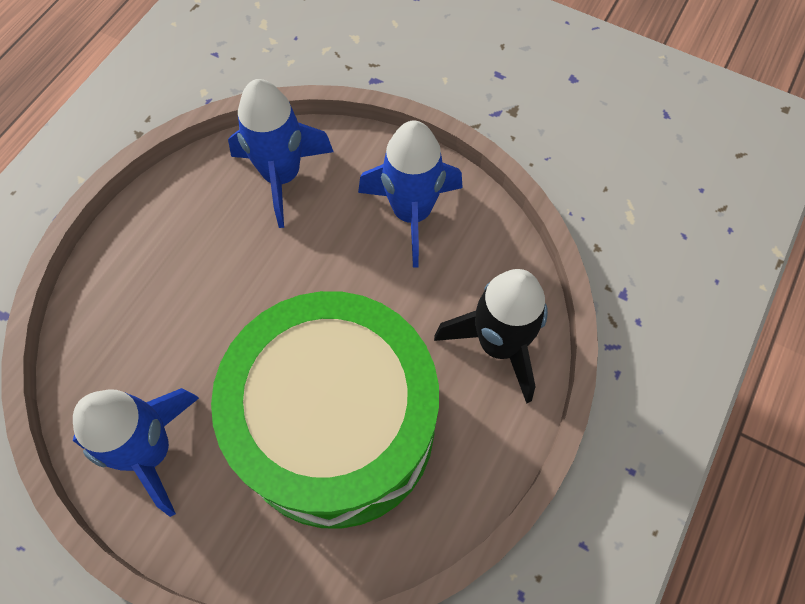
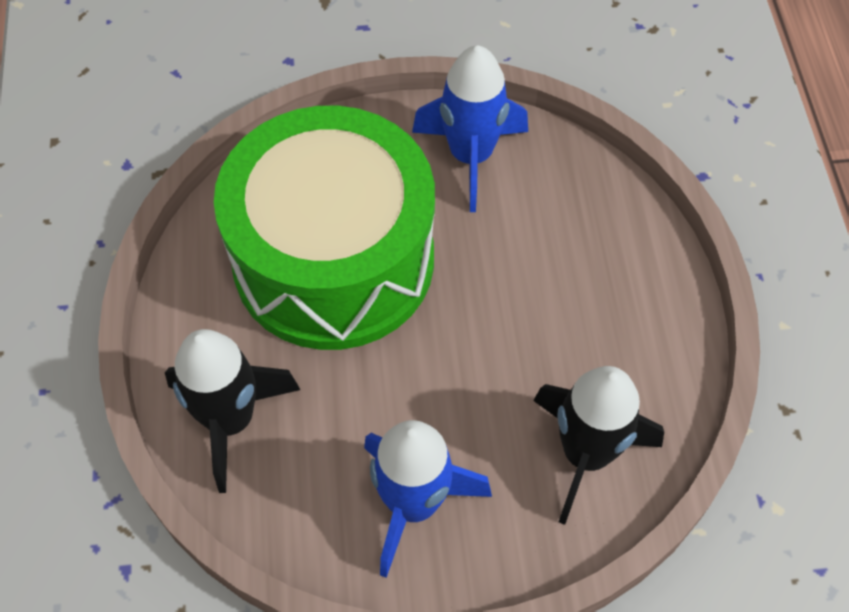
camera: 145 degrees right, 5 degrees down
(282, 176) = (586, 454): blue rocket -> black rocket

